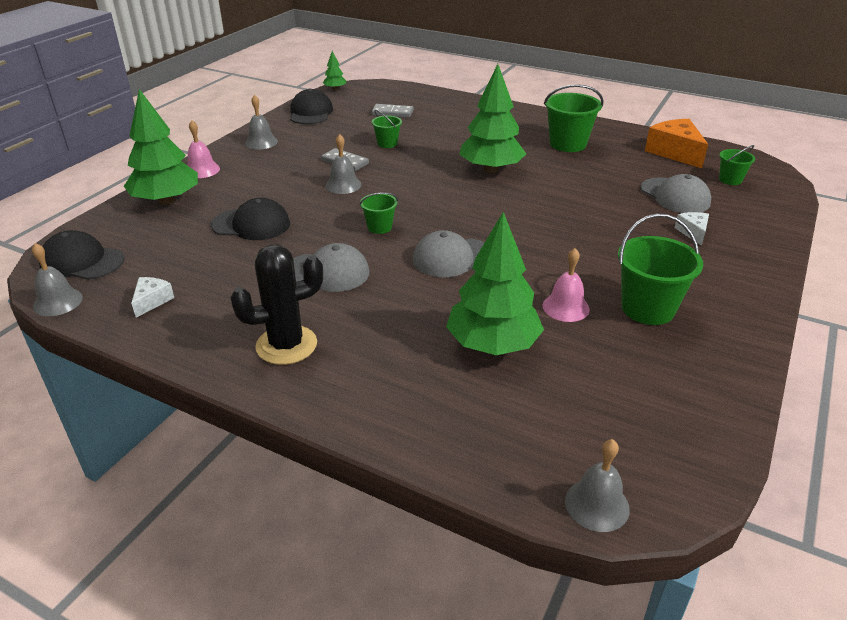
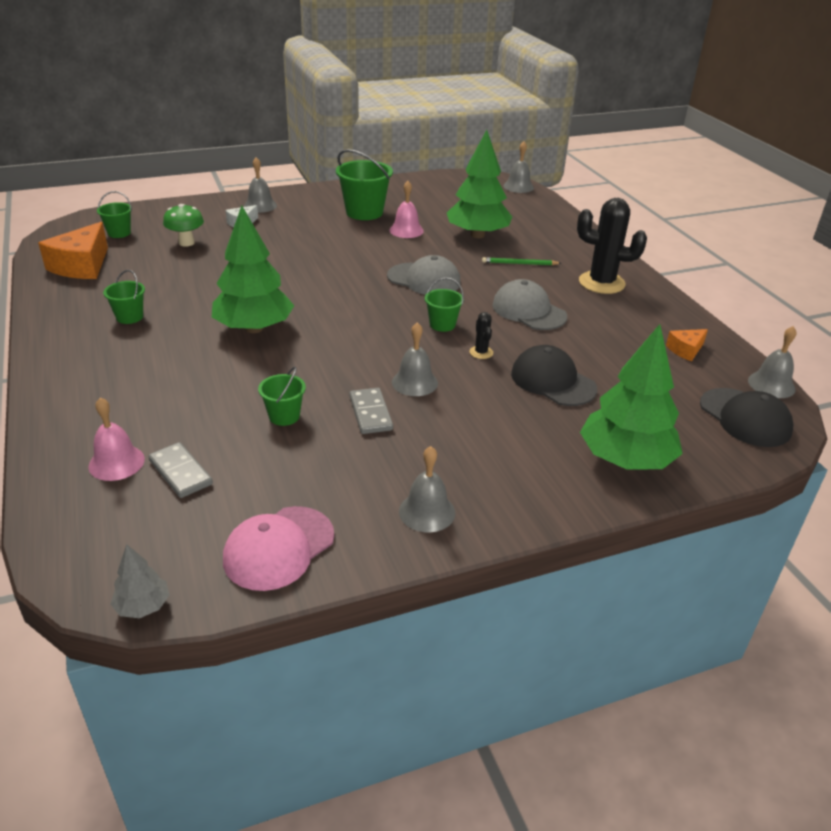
camera: 140 degrees left, 0 degrees up
(152, 301) = (685, 350): white cheese -> orange cheese
(202, 170) = (551, 494): pink bell -> pink bell (116, 462)
(311, 113) = (278, 548): black cap -> pink cap
(324, 221) = (481, 352): none -> black cactus
(335, 89) = (143, 606): green tree -> grey tree
(397, 325) = (519, 264): none -> green pencil
(568, 144) = (129, 317): green bucket -> green bucket, size x0.55
(675, 196) = (186, 243): grey cap -> green mushroom
(736, 259) = (260, 205): none -> grey bell

